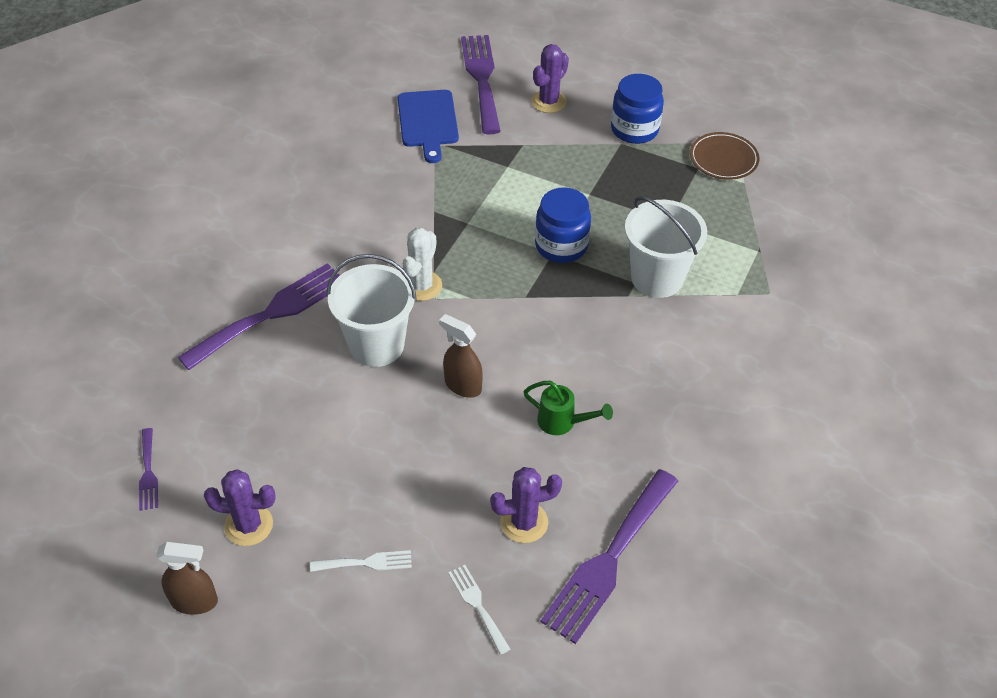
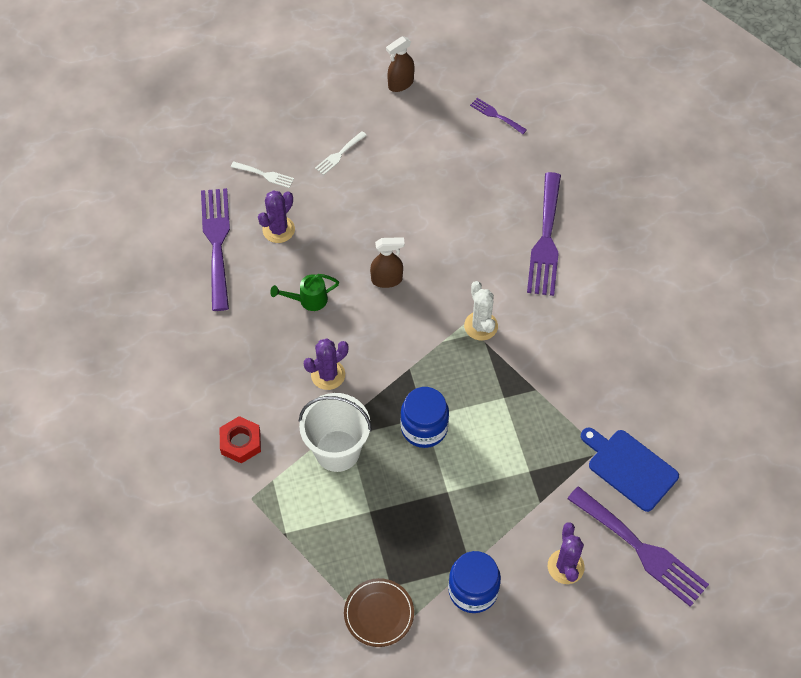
camera: 140 degrees right, 10 degrees up
(249, 525) = (416, 129): purple cactus -> purple cactus (328, 375)
(376, 345) = (463, 267): white bucket -> none
(744, 341) = (241, 442): none -> red nut

